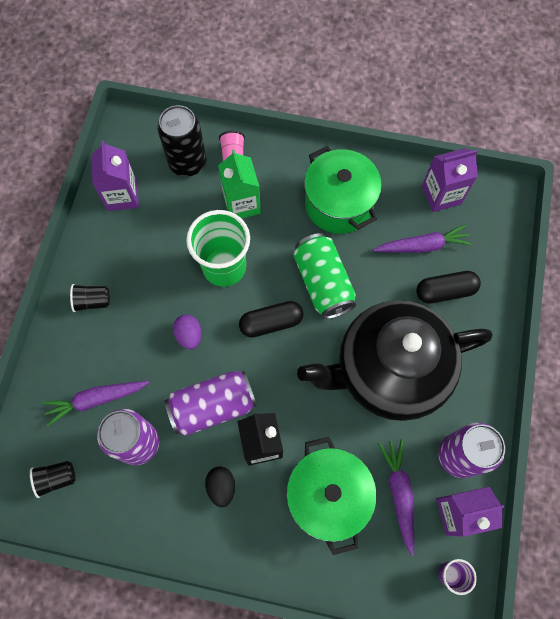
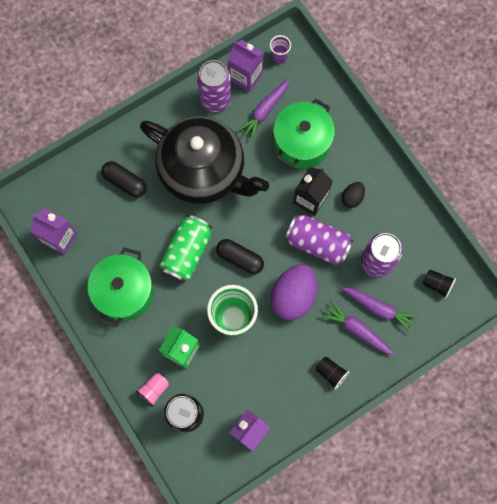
camera: 135 degrees left, 5 degrees up
(189, 335) = (293, 296): purple egg -> purple egg, size x1.98
(422, 246) = (107, 219): purple carrot -> purple carrot (357, 330)

